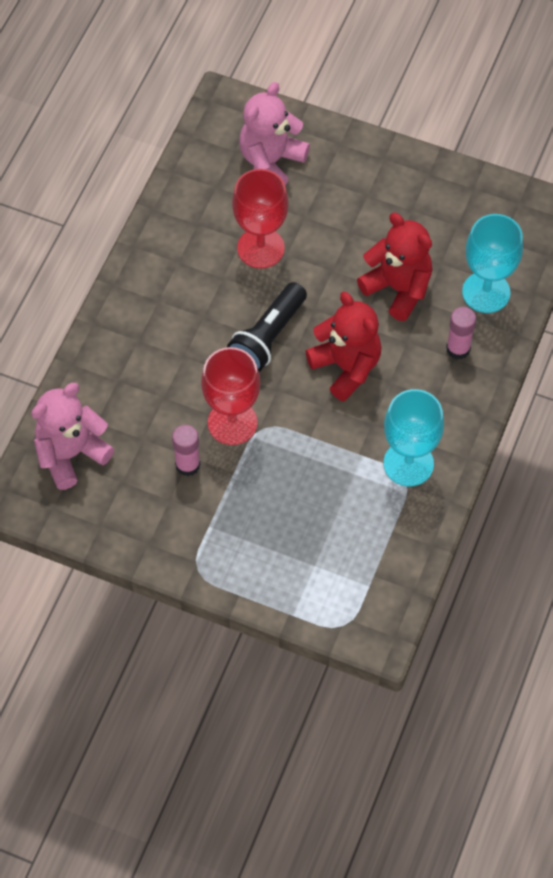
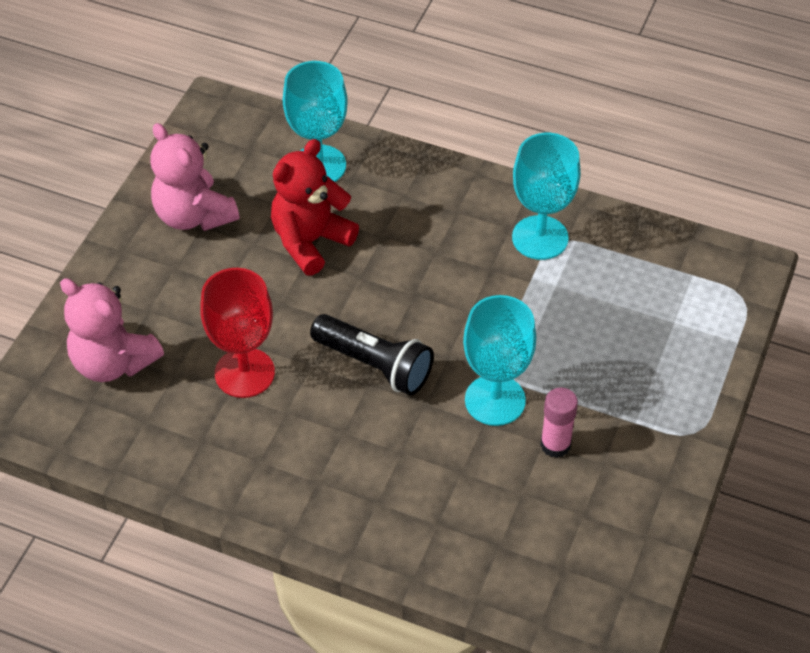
camera: 90 degrees left, 10 degrees down
(71, 454) = (548, 572): pink teddy bear -> pink teddy bear (194, 215)
(232, 422) = (495, 400): red goblet -> turquoise goblet
(346, 367) = (416, 290): red teddy bear -> none
(458, 349) = (392, 191): pink glue stick -> none

